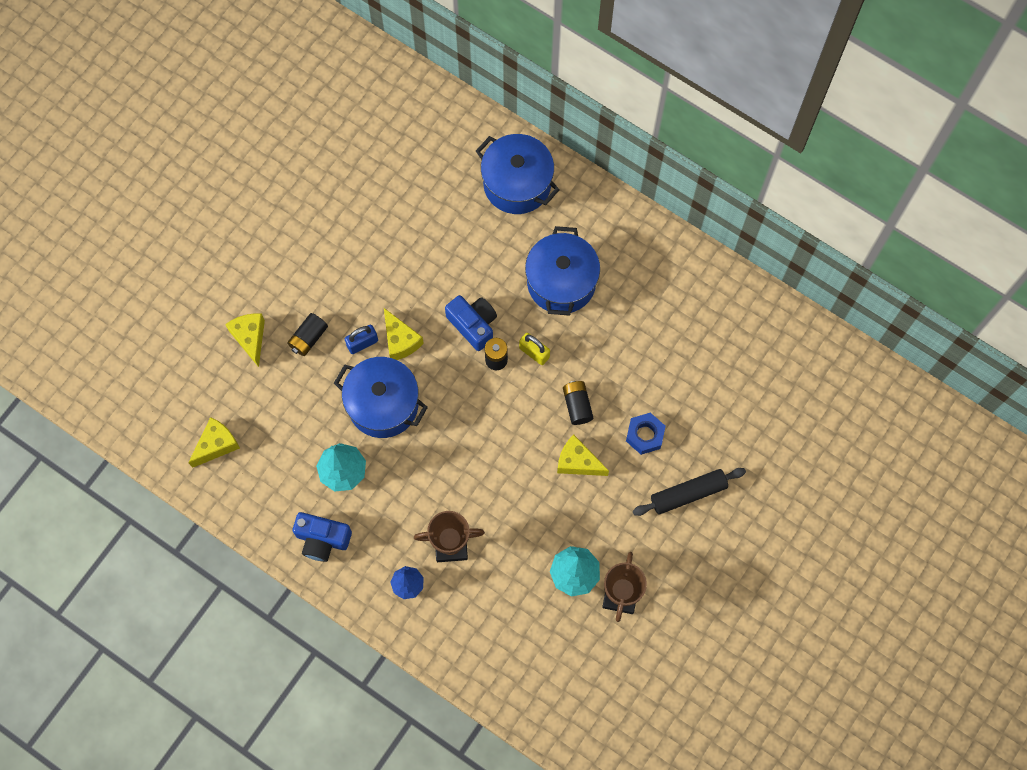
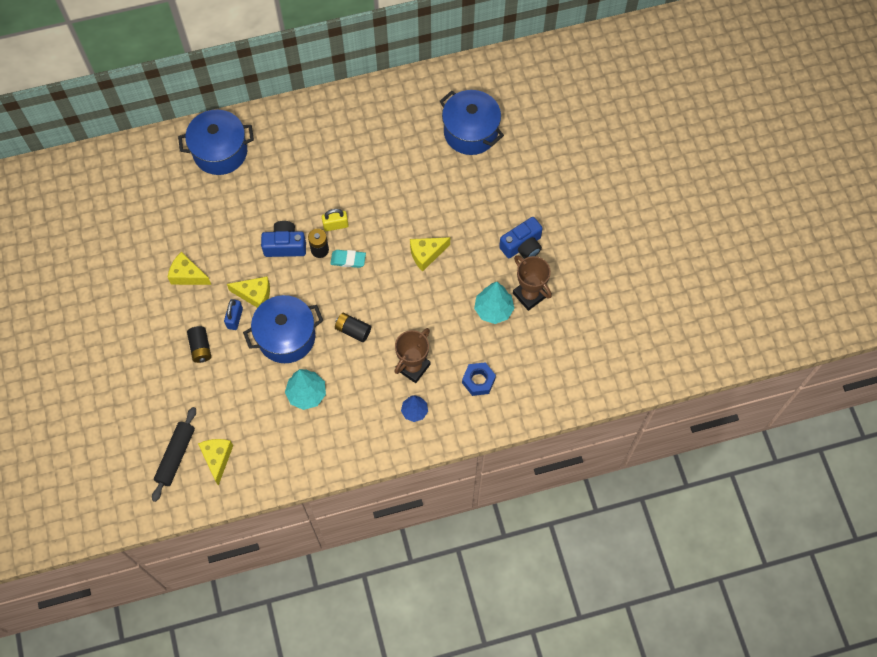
camera: 50 degrees left, 5 degrees down
(250, 338) = (166, 383): yellow cheese -> yellow cheese (187, 275)
(322, 539) = (339, 440): blue camera -> blue camera (522, 246)
(508, 394) = (348, 260): none -> turquoise eraser
(561, 282) = (306, 176): blue pot -> blue pot (470, 132)
(577, 405) = (391, 227): black battery -> black battery (353, 330)
(645, 435) = (444, 205): blue nut -> blue nut (478, 381)
(688, 493) = (501, 209): black rolling pin -> black rolling pin (176, 456)

